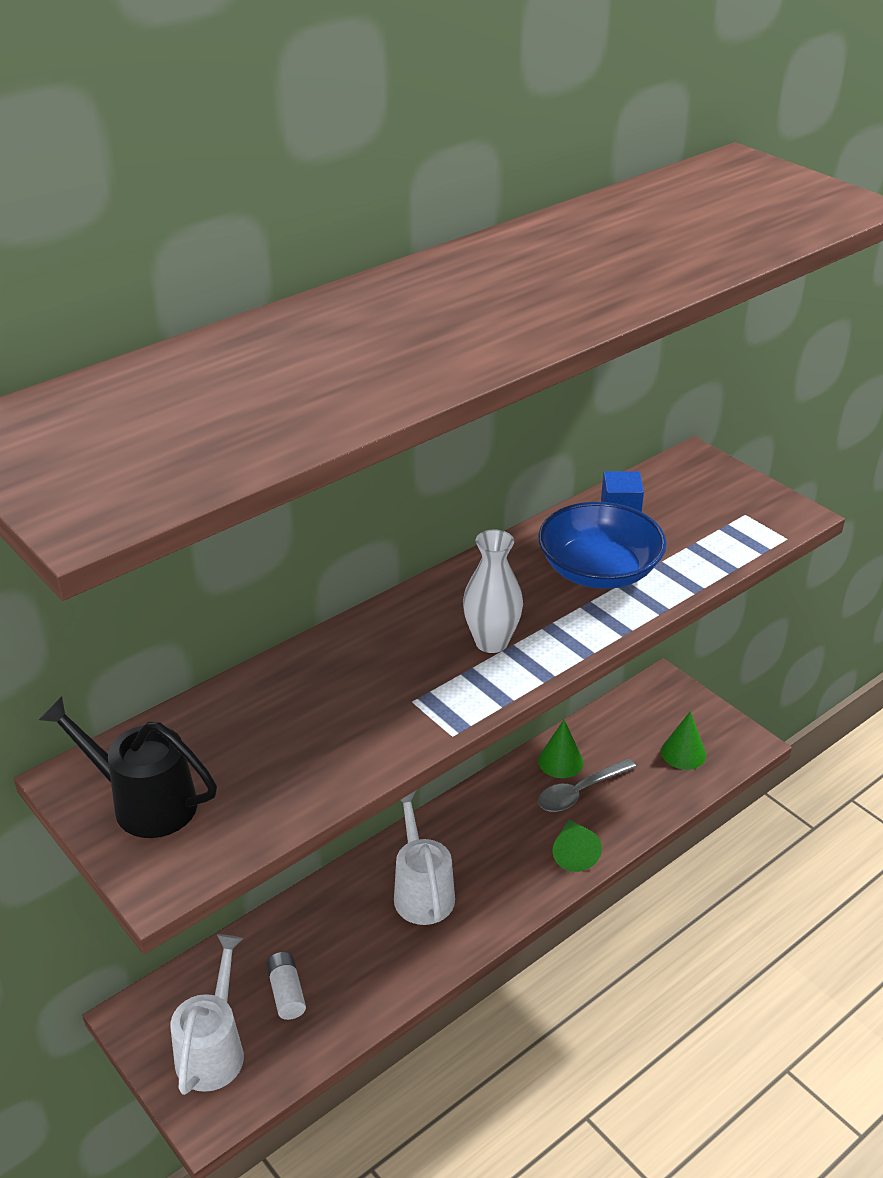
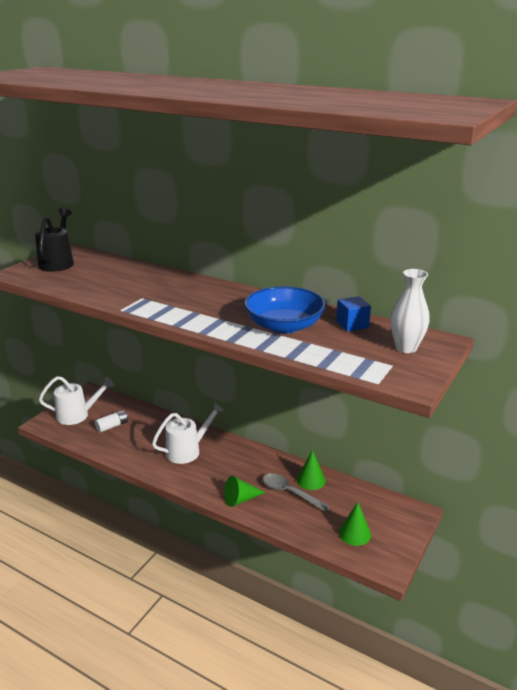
camera: 70 degrees right, 10 degrees down
(491, 642) = (198, 308): white vase -> white vase (406, 348)

